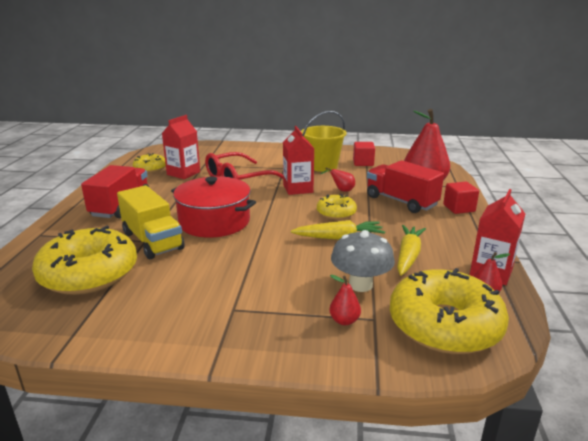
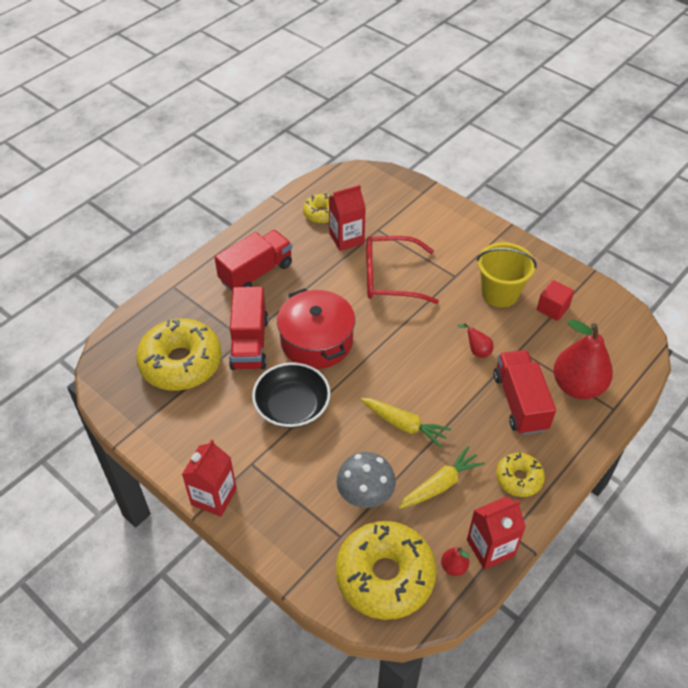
camera: 35 degrees right, 25 degrees up
(152, 241) = (249, 343): yellow truck -> red truck
(233, 261) = (292, 406): none -> black bowl
(298, 189) = (435, 325): red carton -> red carton (214, 497)
(336, 213) = (435, 386): yellow donut -> yellow donut (519, 478)
(344, 321) = (317, 524): red pear -> none
(459, 208) = (568, 446): red cube -> none

